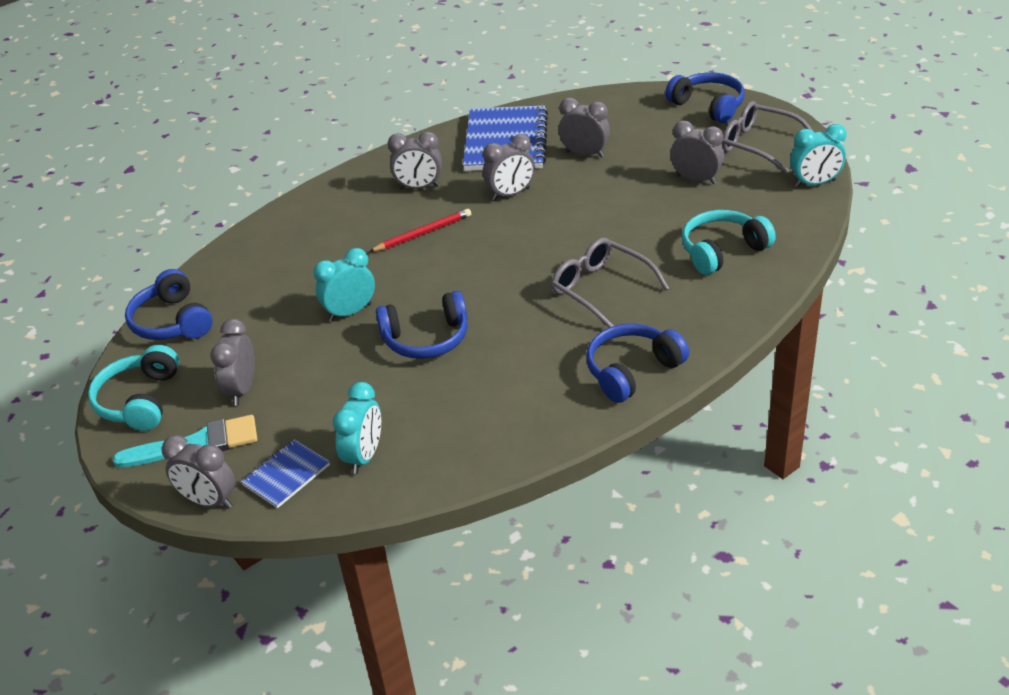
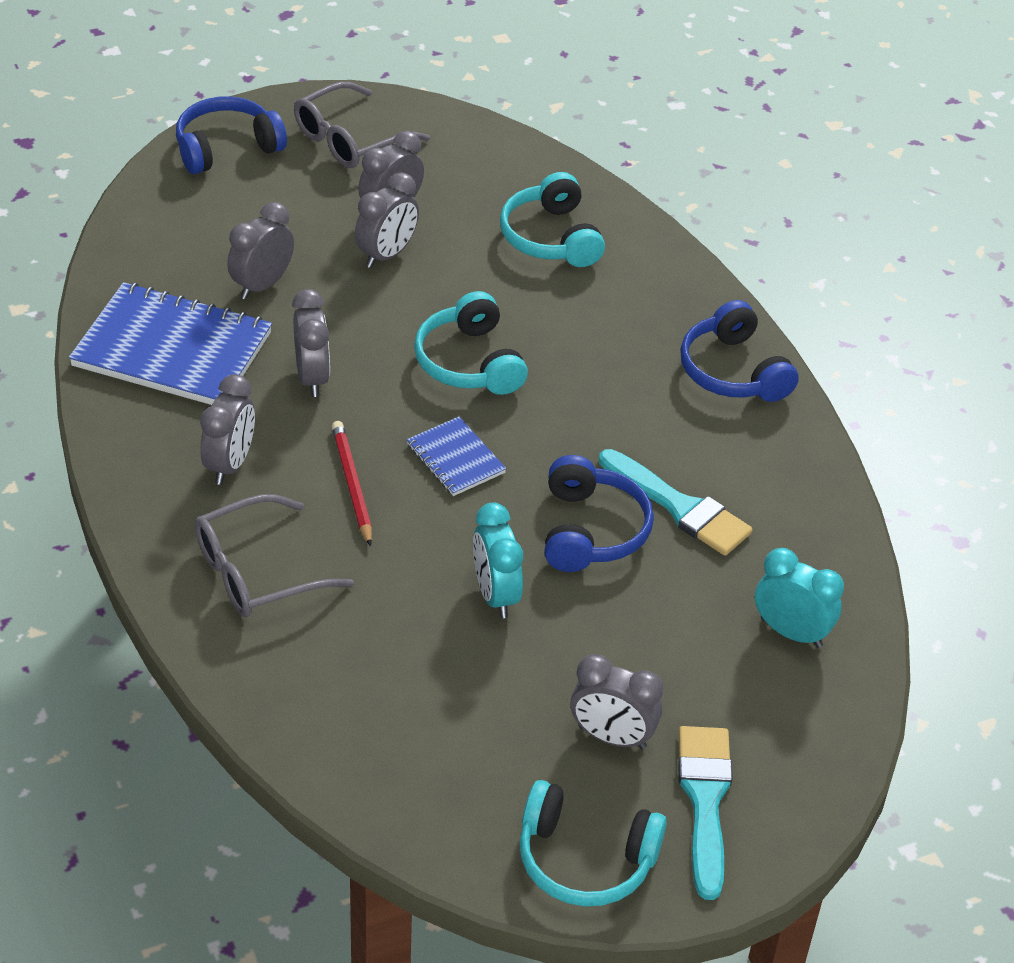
camera: 80 degrees left, 5 degrees up
(172, 321) = (412, 802): blue headphones -> none
(209, 501) = (819, 799): grey clock -> grey clock (386, 255)
(286, 475) = (798, 713): blue notebook -> blue notebook (455, 459)
(468, 374) = (679, 507): none -> turquoise brush
(563, 249) = (470, 362): none -> turquoise headphones
(601, 289) = (572, 353): grey glasses -> grey glasses (257, 571)
(815, 183) = (461, 128): turquoise clock -> none

